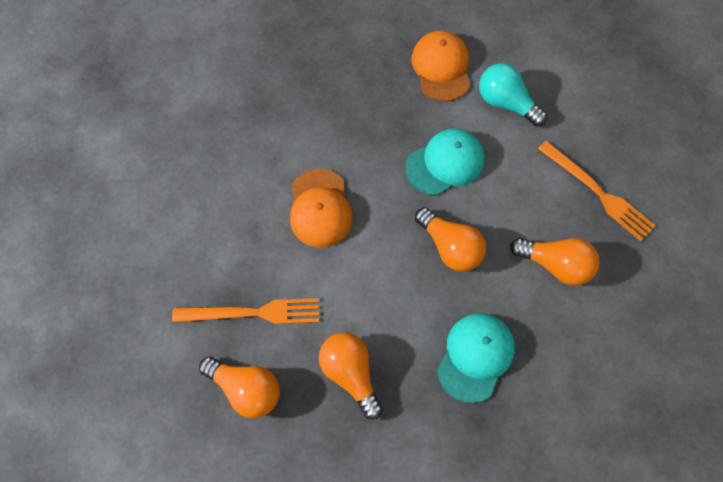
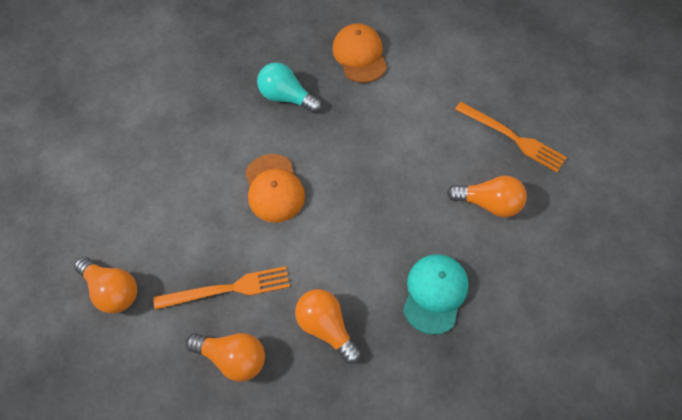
camera: 10 degrees left, 5 degrees down
(445, 163) = (377, 133): turquoise cap -> none
(450, 247) = (395, 203): orange light bulb -> orange light bulb (112, 290)
(506, 103) = (420, 76): turquoise light bulb -> turquoise light bulb (286, 97)

